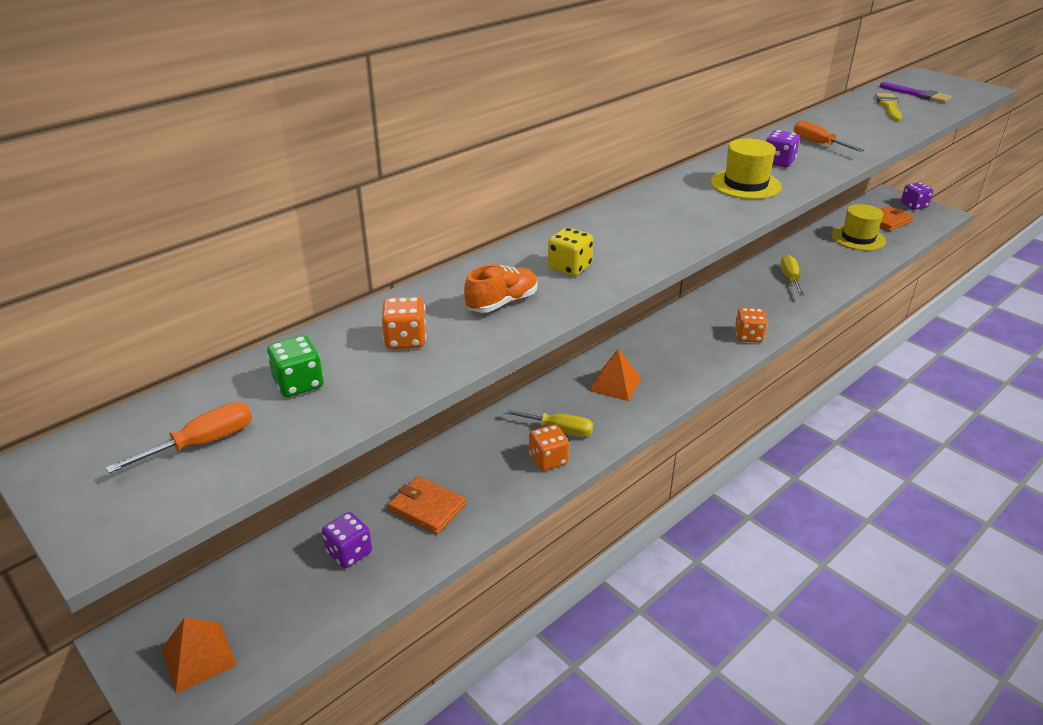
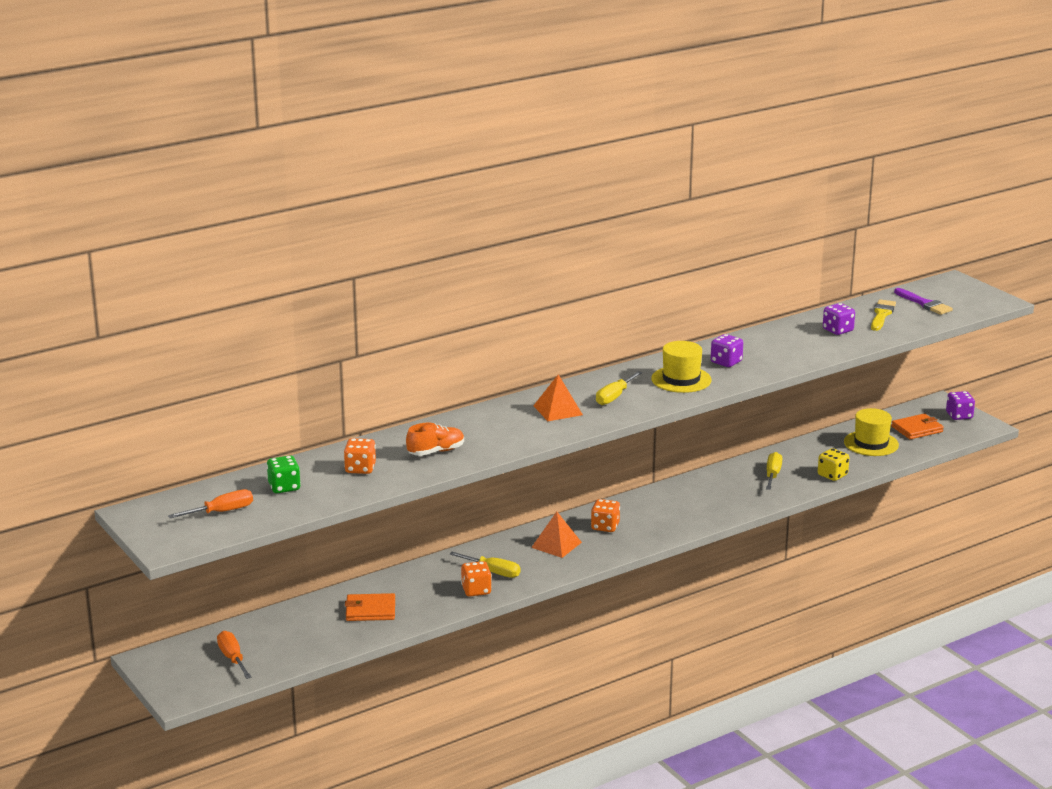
camera: 10 degrees right, 10 degrees down
(199, 657) = (194, 672): orange pyramid -> orange pyramid (558, 410)
(349, 552) = (306, 630): purple dice -> purple dice (837, 330)
(427, 507) = (370, 610): orange wallet -> orange wallet turned 45 degrees counterclockwise
(569, 267) = (497, 432): yellow dice -> yellow dice (832, 475)
(685, 210) = (614, 397): none -> yellow screwdriver
(748, 336) = (698, 519): orange dice -> orange dice (605, 527)
(818, 143) = (777, 347): orange screwdriver -> orange screwdriver (233, 658)

